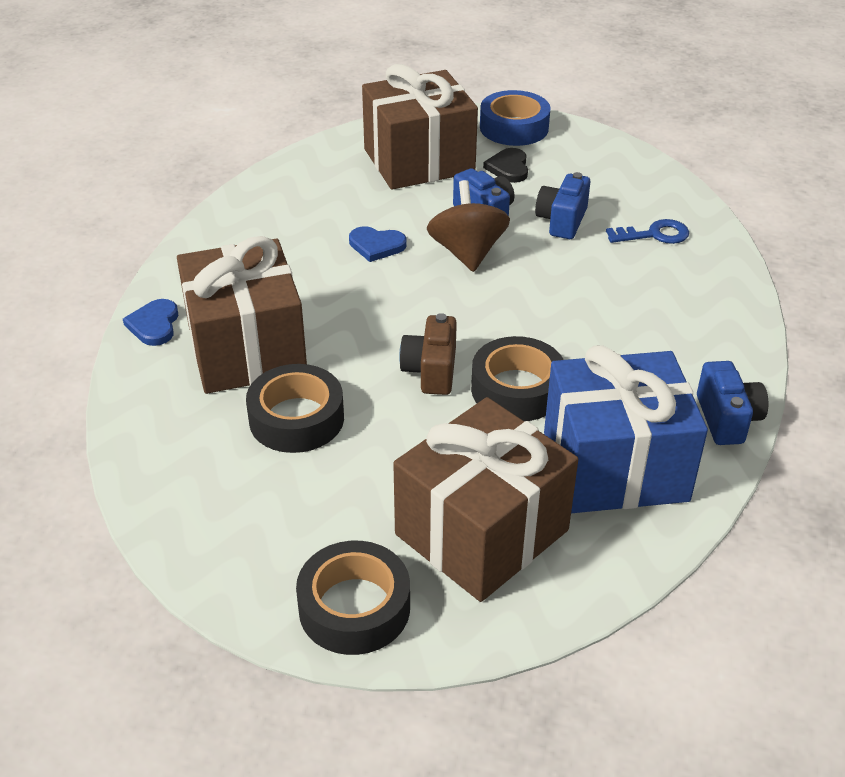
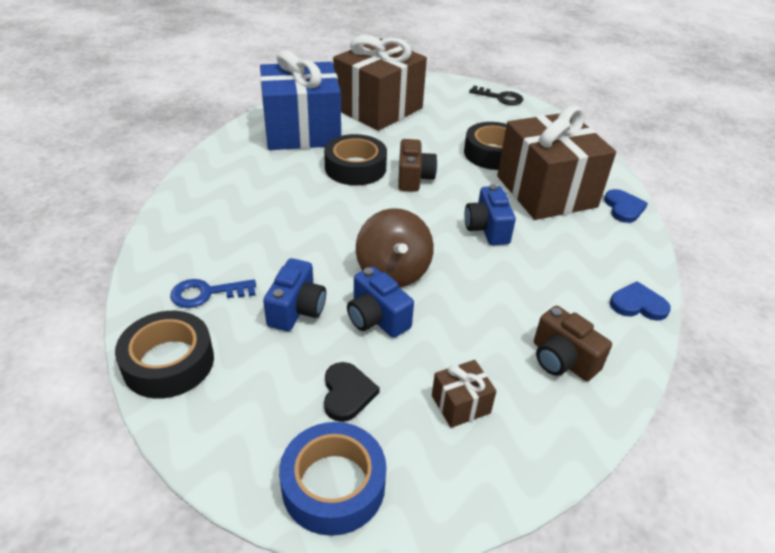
camera: 175 degrees right, 0 degrees up
(222, 573) = (500, 98): none -> black key
(323, 184) = (562, 360): none -> brown camera
(354, 607) = (435, 88): black tape -> black tape (168, 362)
(376, 246) = (479, 278): blue heart -> blue heart (638, 304)
(419, 161) = (460, 404): brown gift -> brown gift, size x0.40
(727, 419) = (223, 152): blue camera -> blue camera (487, 229)

